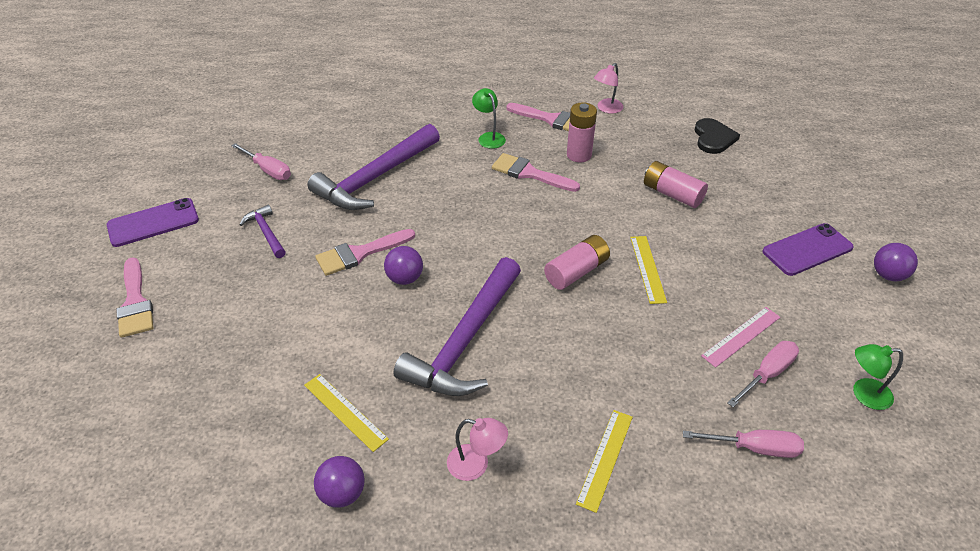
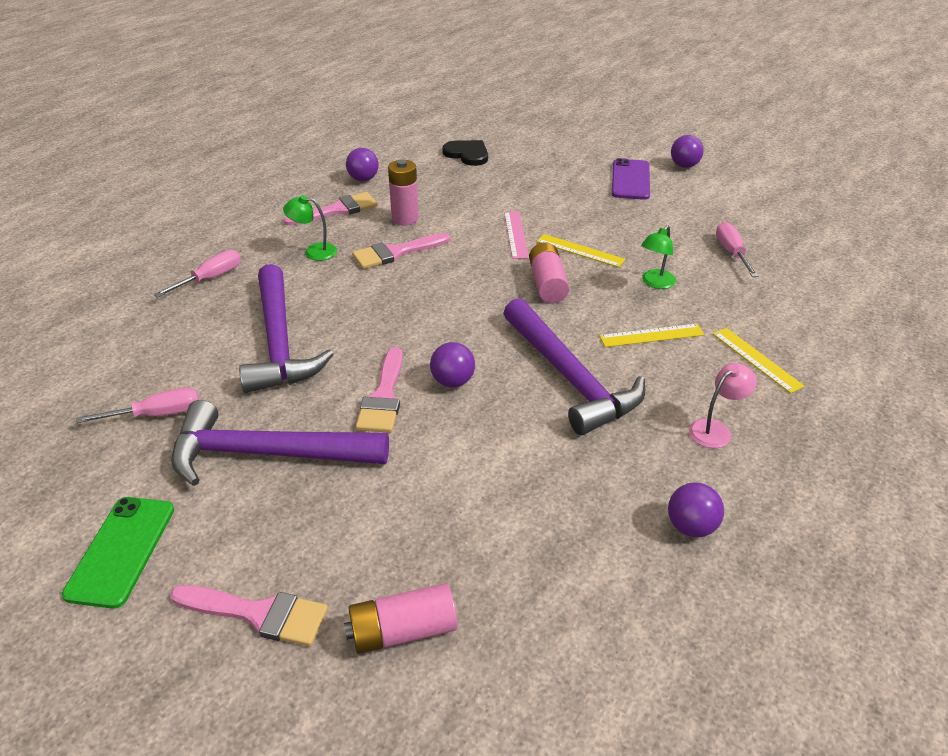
camera: 55 degrees left, 5 degrees down
(153, 223) = (121, 551): purple phone -> green phone
(266, 232) = (267, 454): purple hammer -> purple hammer, size x2.13
(345, 411) = (592, 488): yellow ruler -> yellow ruler (651, 335)
(606, 109) = (363, 179): pink lamp -> purple ball
(672, 194) = (509, 201): pink battery -> pink battery (402, 631)
(741, 336) = (688, 245): pink ruler -> pink ruler (516, 234)
(754, 448) = (792, 290): pink screwdriver -> pink screwdriver (210, 278)
(864, 394) = (778, 227): green lamp -> green lamp (655, 283)

